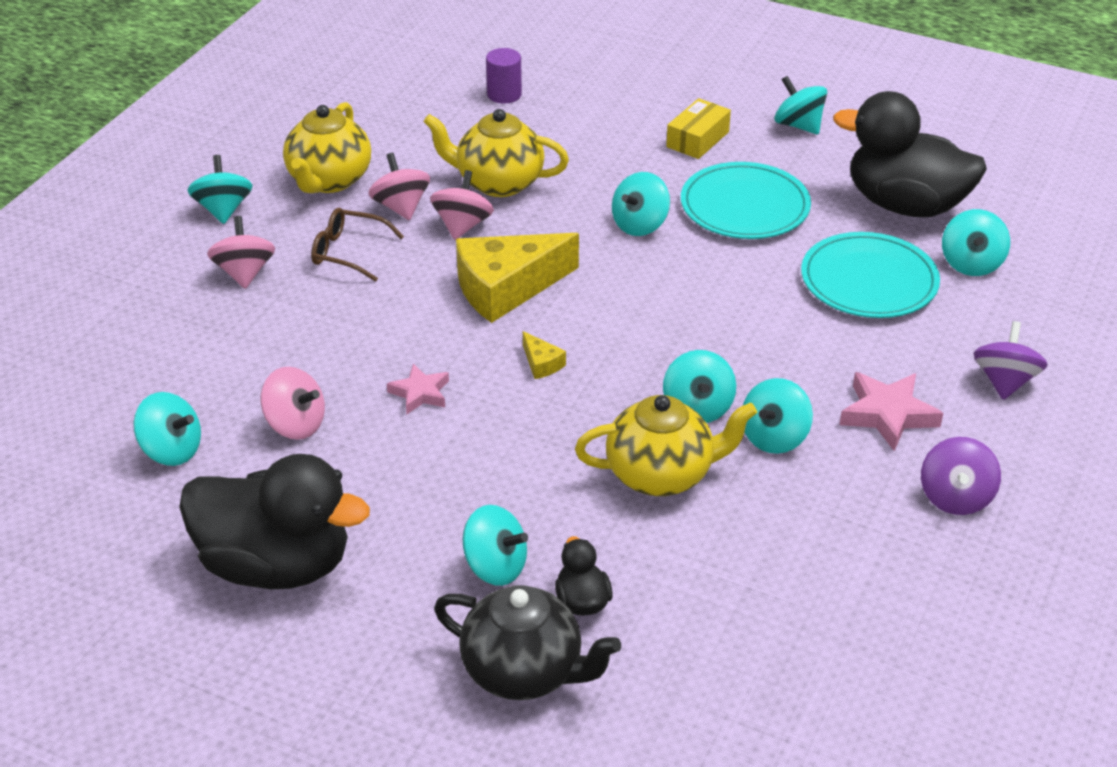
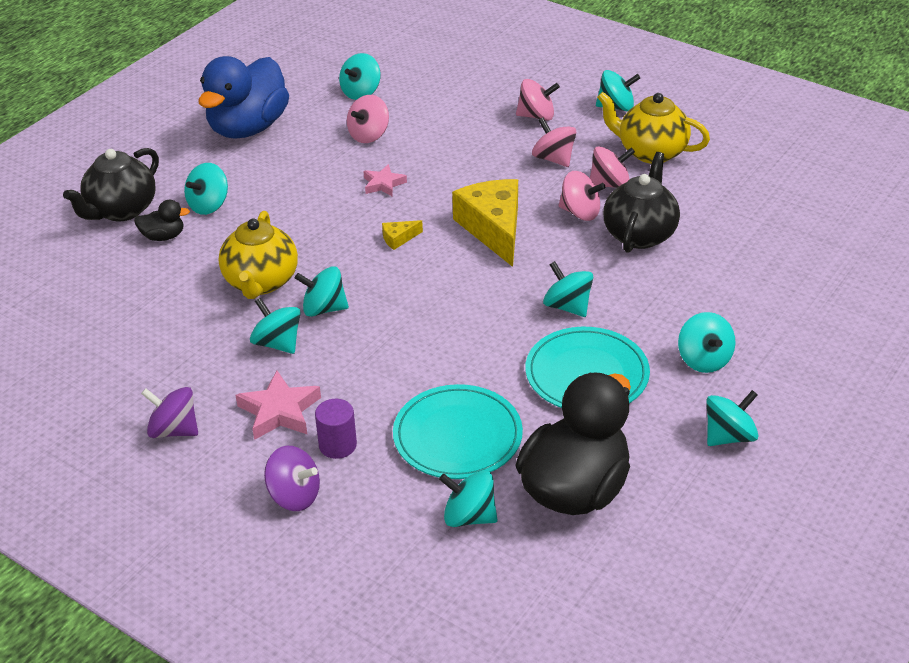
camera: 100 degrees right, 0 degrees up
(276, 565) = (248, 128): black duck -> blue duck
(348, 252) = (553, 159): brown glasses -> pink spinning top
(498, 183) = (640, 234): yellow teapot -> black teapot
(504, 94) = (784, 247): purple cylinder -> purple cylinder (337, 445)
(697, 139) = (704, 360): yellow box -> turquoise spinning top

